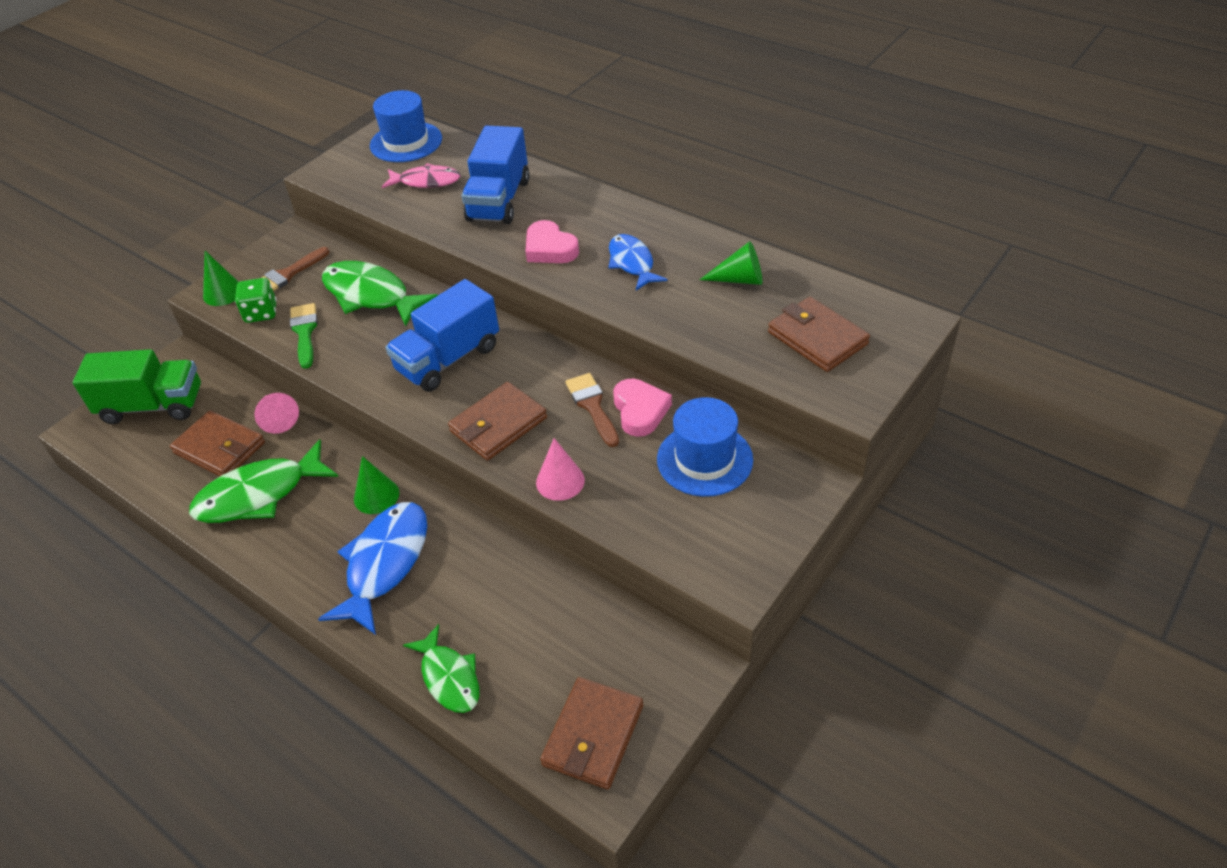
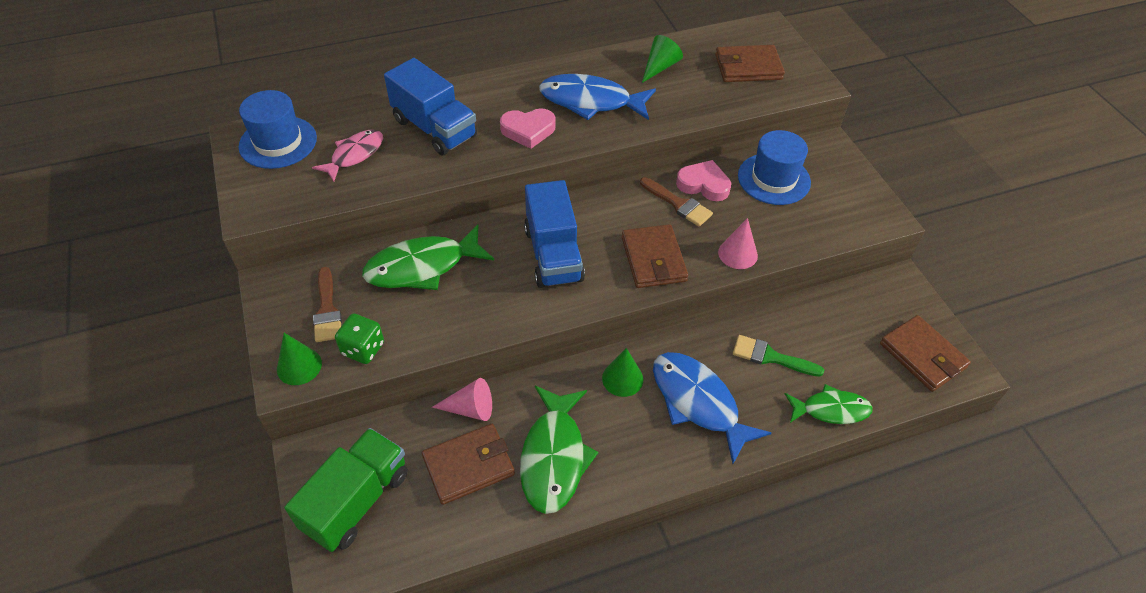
camera: 60 degrees left, 5 degrees up
(304, 332) = (424, 328): green brush -> green brush (770, 357)
(592, 406) = (678, 204): brown brush -> brown brush turned 150 degrees counterclockwise
(632, 263) = (591, 101): blue fish -> blue fish, size x1.58

